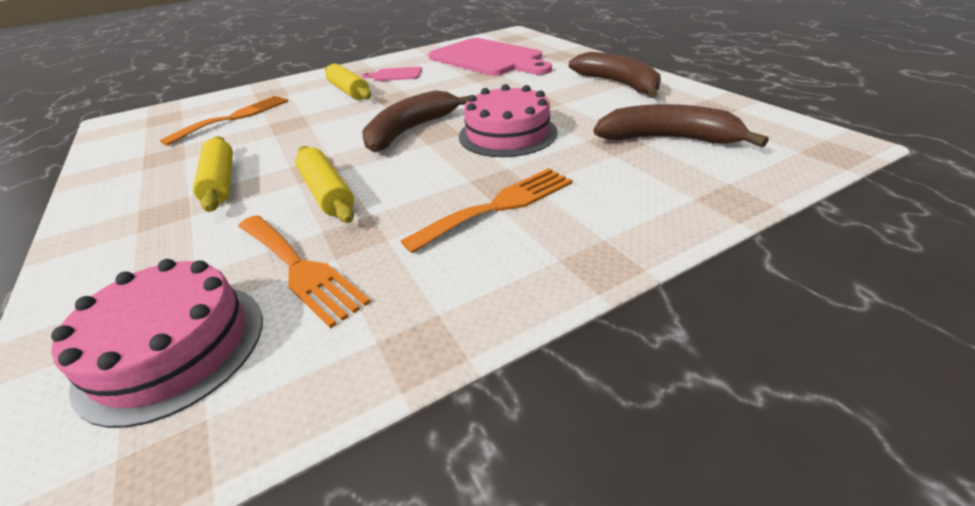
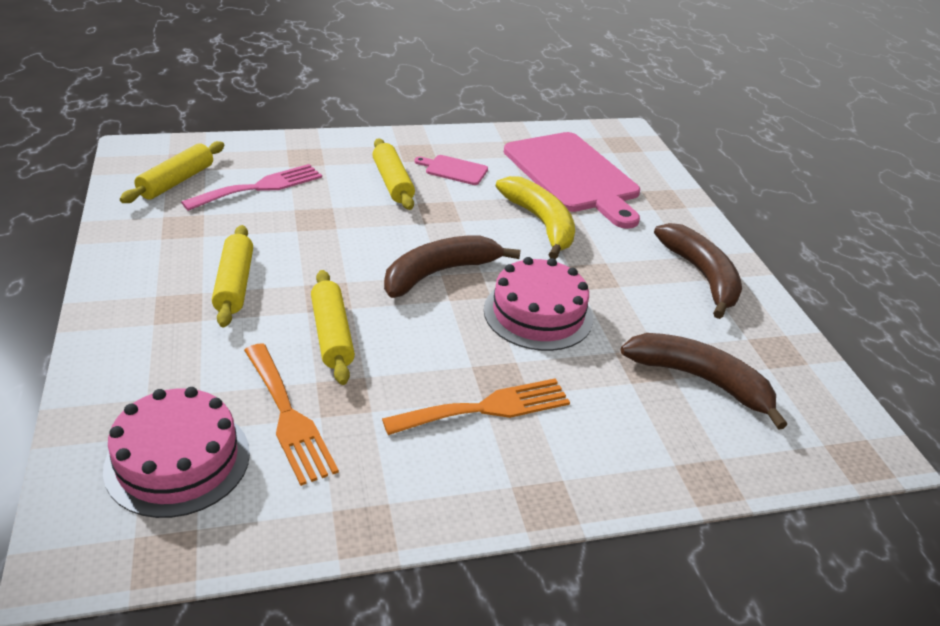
camera: 10 degrees right, 0 degrees up
(155, 131) = (176, 181): none -> yellow rolling pin
(234, 118) = (260, 187): orange fork -> pink fork
(478, 85) = (541, 223): none -> yellow banana

